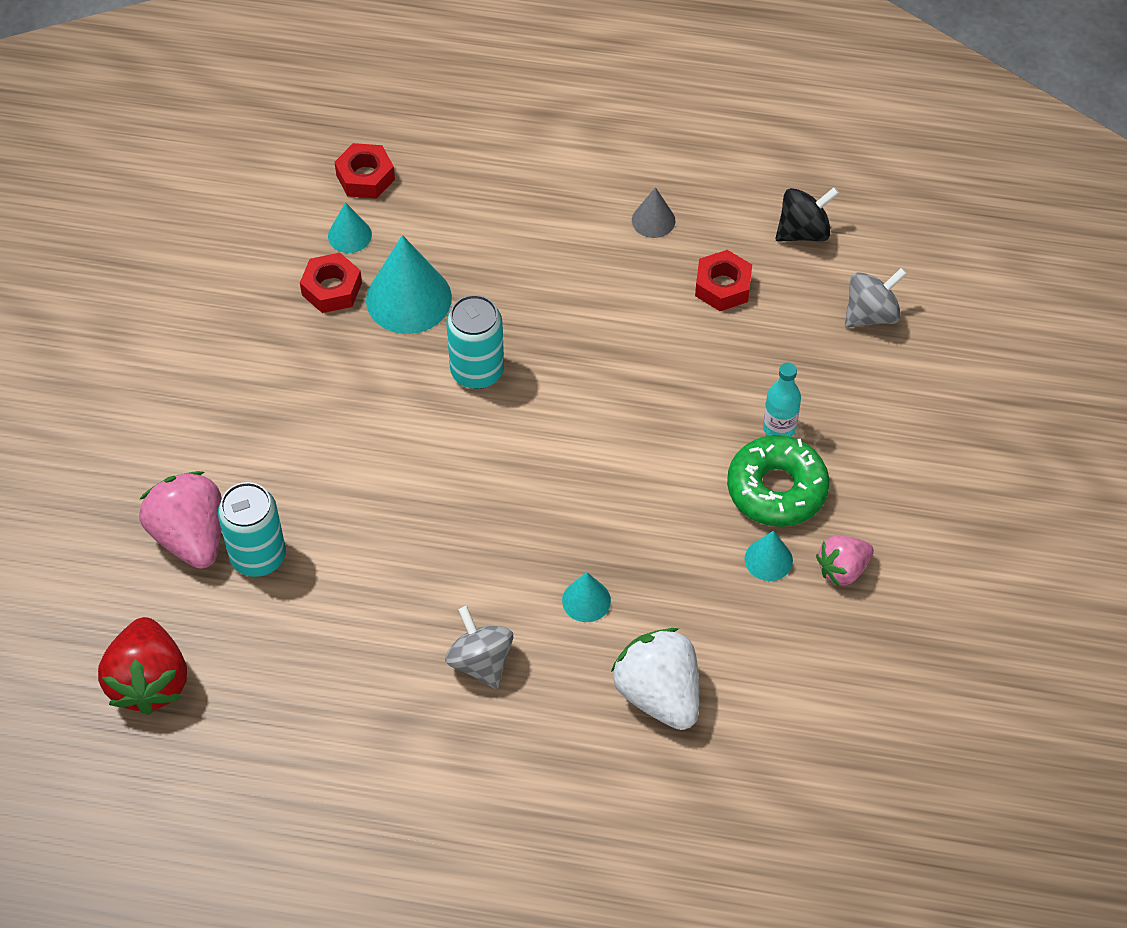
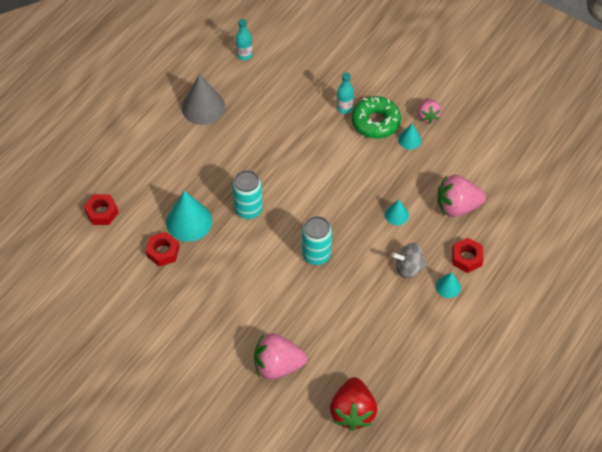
camera: 65 degrees left, 0 degrees up
(149, 682) = (352, 412): red strawberry -> red strawberry turned 75 degrees clockwise
(258, 556) = (305, 339): turquoise can -> turquoise can (316, 254)
(349, 235) = (134, 232): turquoise cone -> turquoise cone (448, 287)
(653, 220) = (203, 107): grey cone -> grey cone, size x1.92
(659, 694) = (457, 206): white strawberry -> pink strawberry
(722, 286) = (256, 96): red nut -> red nut (466, 258)
(803, 231) = (244, 55): black spinning top -> turquoise bottle
(871, 314) = (303, 51): grey spinning top -> none

